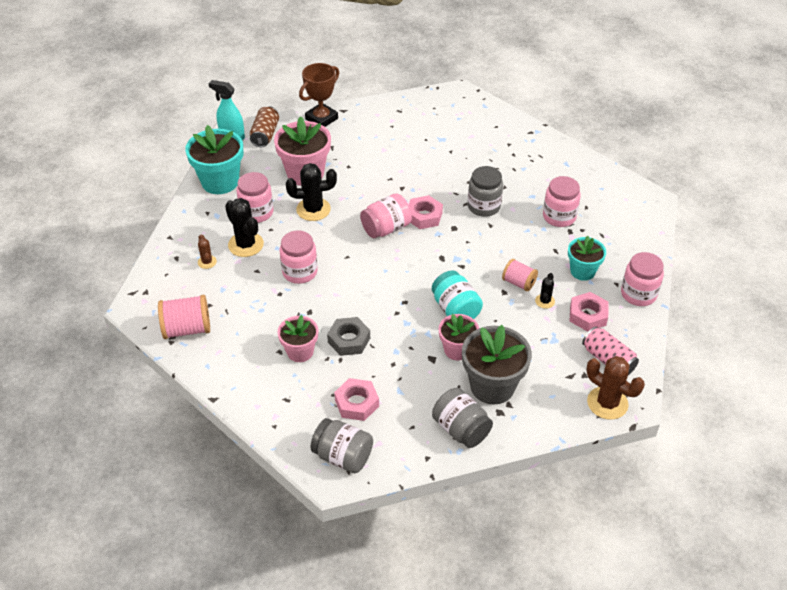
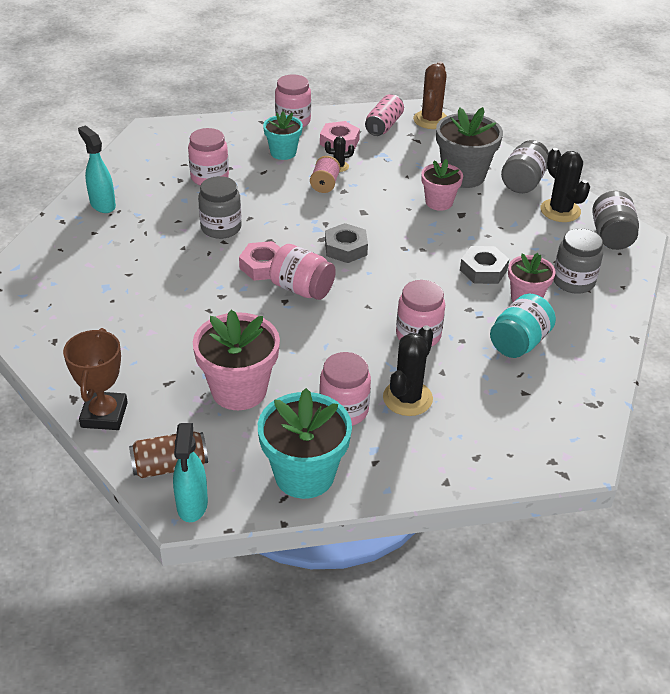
camera: 115 degrees left, 5 degrees down
(187, 329) = (572, 396): pink spool -> none
(207, 262) = (461, 423): brown cactus -> none
(300, 393) = (573, 281): none -> grey jar
(313, 209) = (305, 359): black cactus -> black cactus (560, 211)
(321, 119) = (104, 415): brown trophy -> brown trophy turned 75 degrees clockwise
(357, 403) = (551, 244): pink nut -> none
(422, 267) = (345, 248): none -> grey nut
(455, 309) = (389, 214): turquoise jar -> turquoise jar (519, 343)
(543, 154) = (102, 205): none -> turquoise spray bottle

